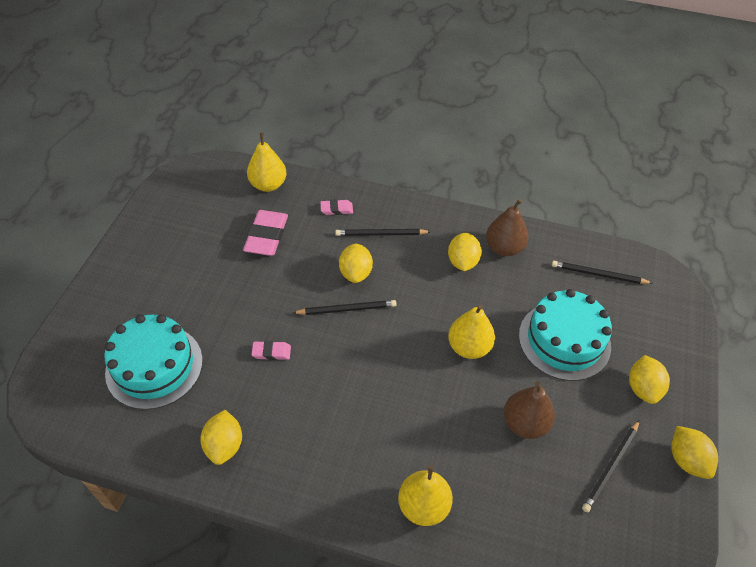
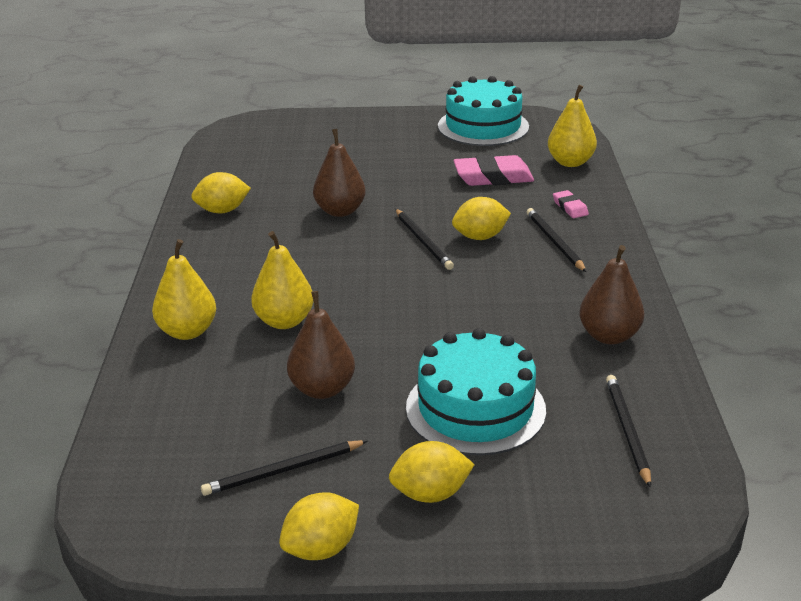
camera: 75 degrees right, 20 degrees down
(154, 366) = (294, 161): turquoise cake -> turquoise cake (483, 126)
(271, 352) = (340, 211): pink eraser -> brown pear
(462, 262) = (556, 306): yellow lemon -> none
(469, 347) = (417, 331): yellow pear -> yellow pear (284, 321)
(611, 467) = (283, 471): black pencil -> black pencil turned 45 degrees counterclockwise

